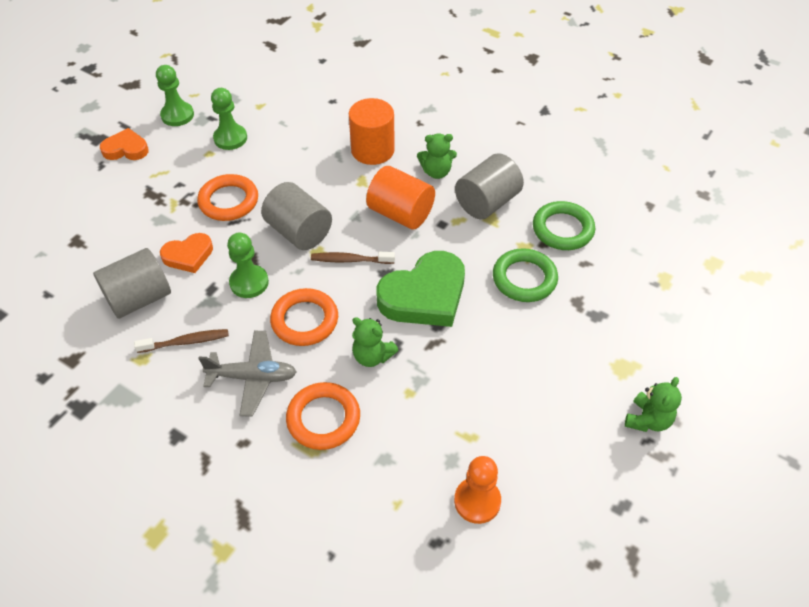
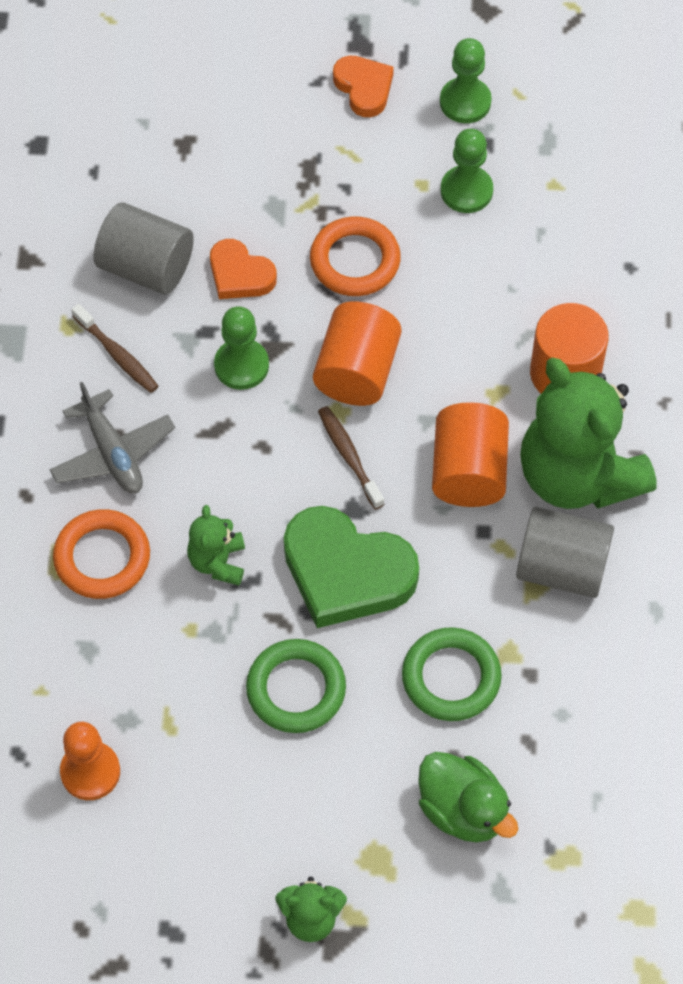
camera: 60 degrees right, 10 degrees up
(299, 232) = (357, 371): grey cylinder -> orange cylinder
(305, 320) = (224, 459): orange ring -> none
(436, 172) = (578, 475): green teddy bear -> green teddy bear, size x2.21
(562, 229) = (575, 687): green ring -> green ring (296, 689)
(612, 311) = (463, 810): none -> green duck

